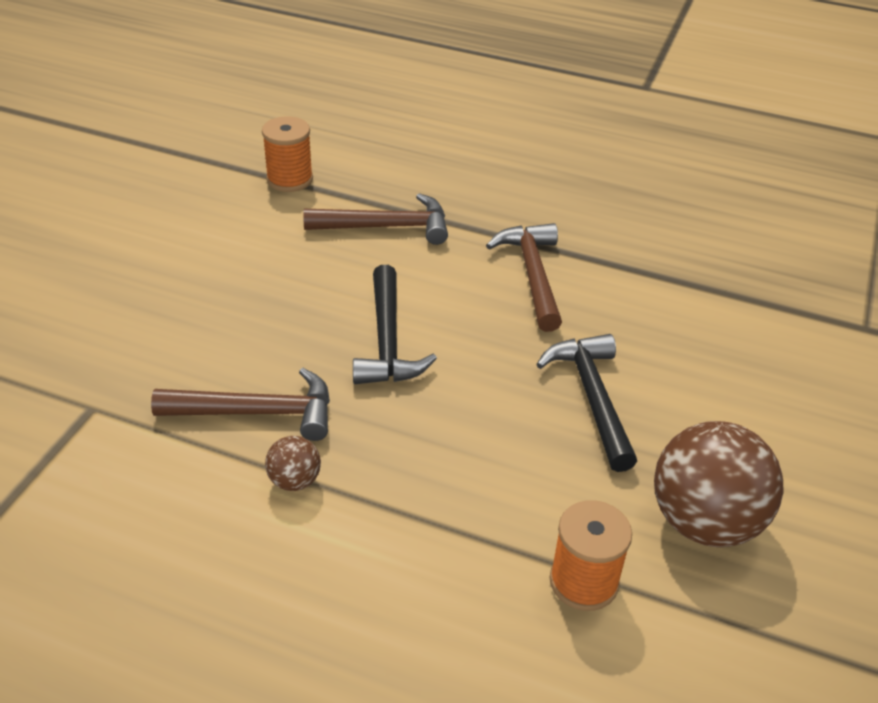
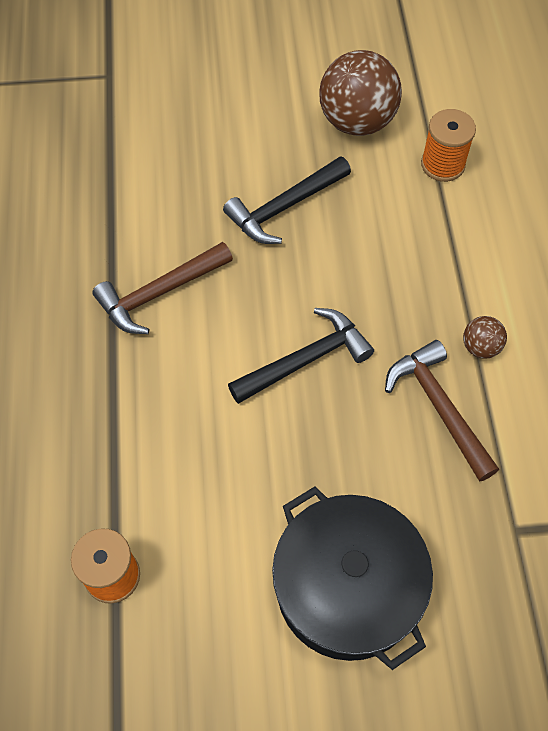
camera: 115 degrees left, 20 degrees up
(159, 284) = (347, 587): none -> black pot
(386, 227) = (150, 438): brown hammer -> none

